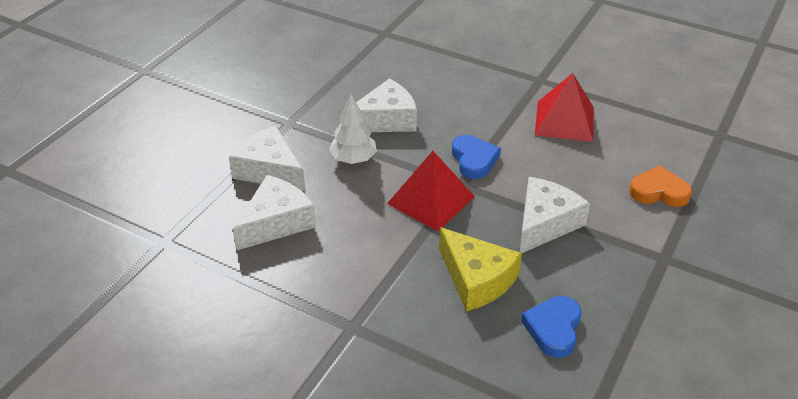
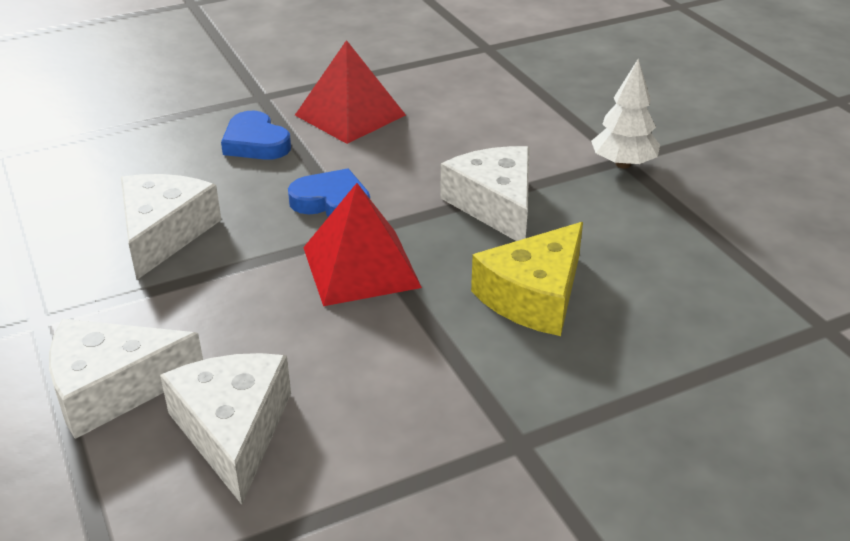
camera: 55 degrees left, 5 degrees down
(353, 159) = (201, 296): white tree -> white tree (623, 164)
(476, 279) = (534, 296): yellow cheese -> yellow cheese turned 135 degrees clockwise
(553, 328) = (661, 277): blue heart -> blue heart (255, 143)
(658, 191) = (526, 116): orange heart -> none

